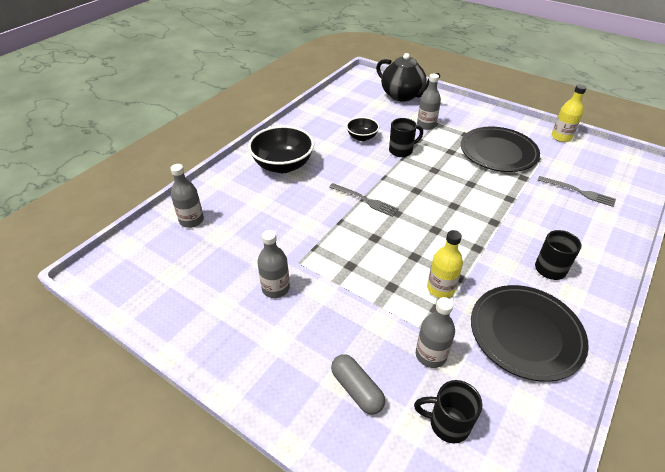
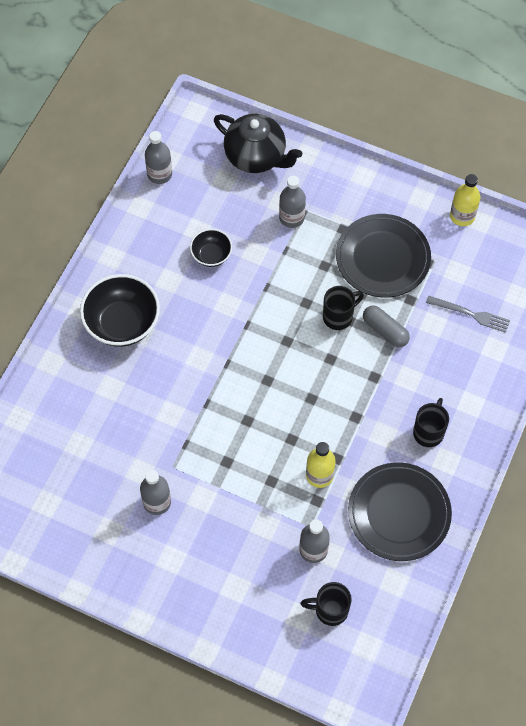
camera: 10 degrees left, 20 degrees up
(191, 220) = (41, 428): grey bottle -> grey bottle (159, 174)
(357, 389) = (252, 593): grey capsule -> grey capsule (385, 330)
(365, 200) = (229, 366): grey fork -> none
(401, 151) = (264, 274): black mug -> black mug (339, 316)

